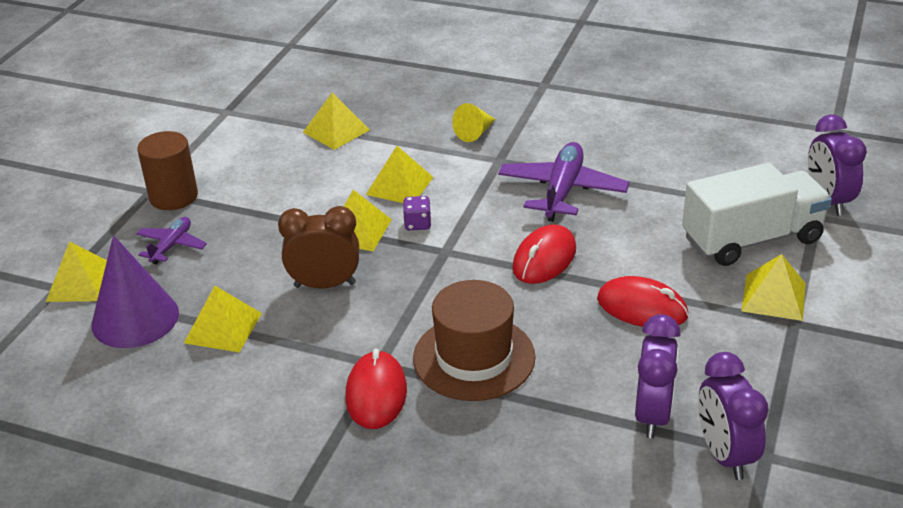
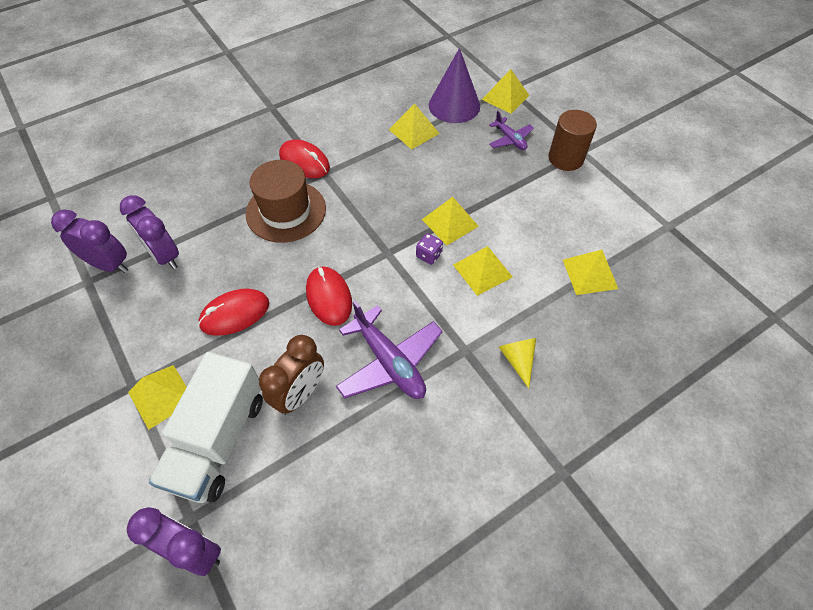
camera: 125 degrees right, 20 degrees up
(325, 285) = (410, 183): brown clock -> brown clock (300, 394)

